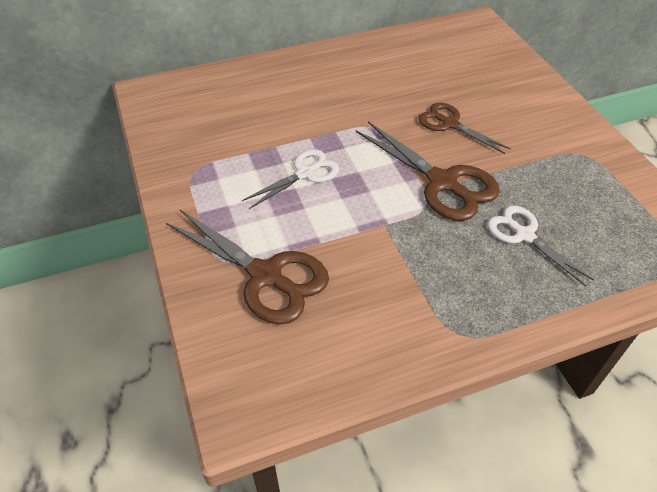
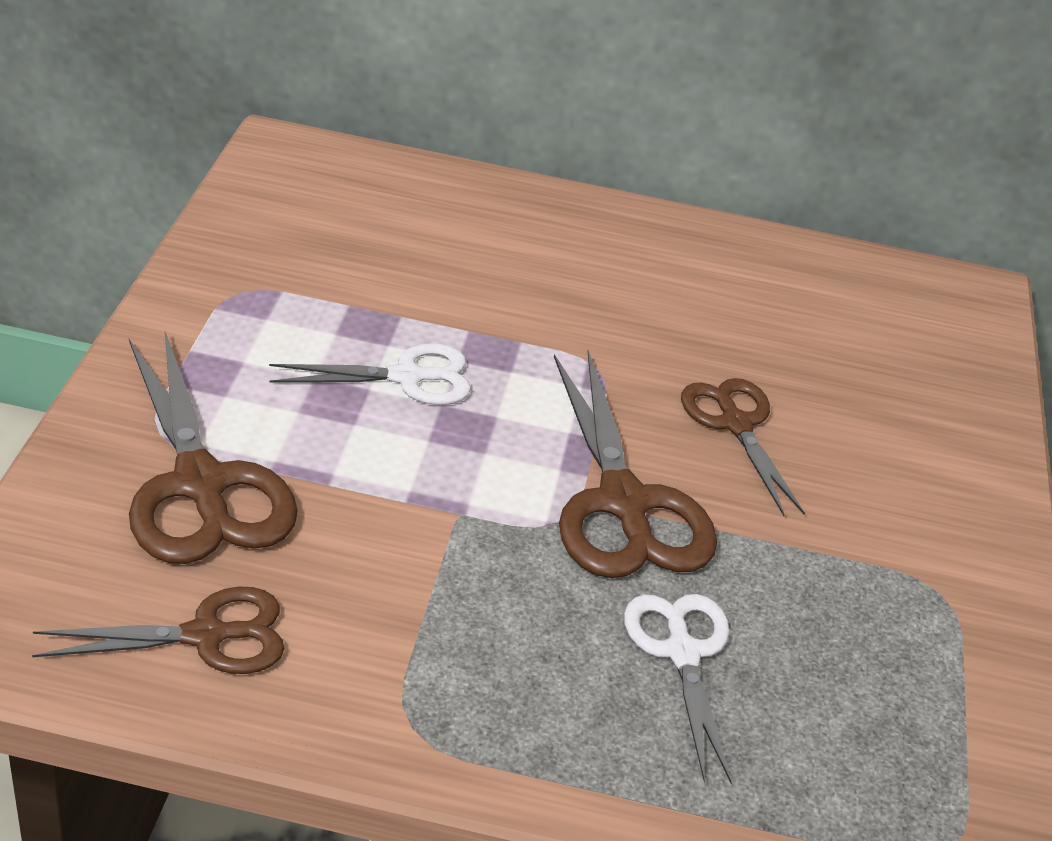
camera: 25 degrees right, 10 degrees down
(337, 347) = (205, 636): none -> brown scissors

